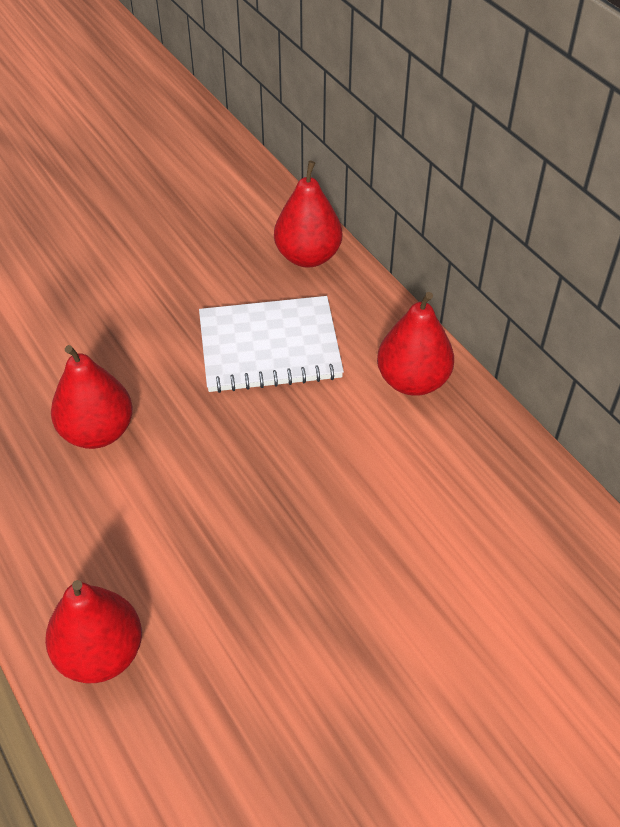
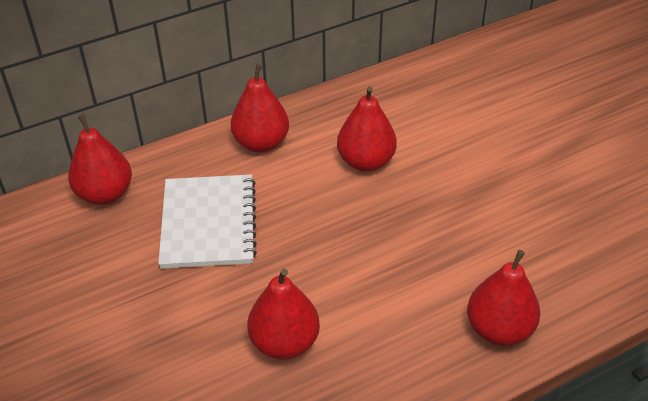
camera: 85 degrees left, 5 degrees down
(394, 496) = (366, 161): none -> red pear

